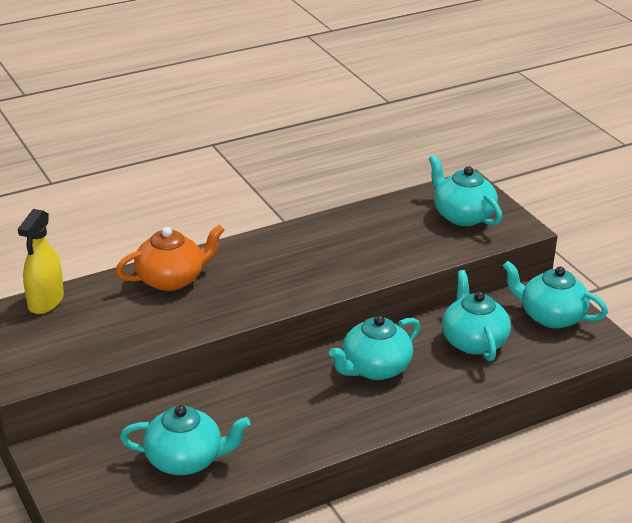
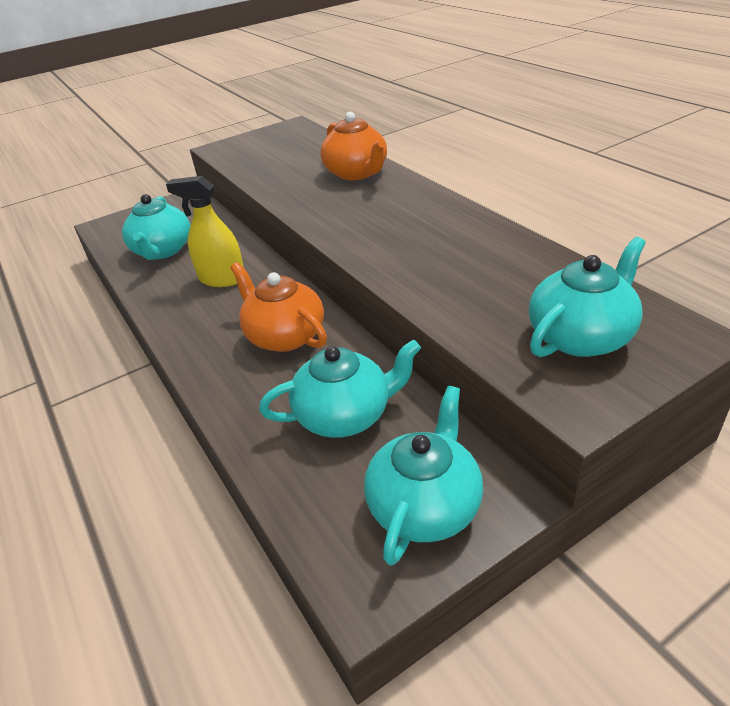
camera: 90 degrees right, 5 degrees up
(45, 301) = (315, 137): yellow spray bottle -> yellow spray bottle (222, 279)
(375, 368) = (284, 336): turquoise teapot -> orange teapot

